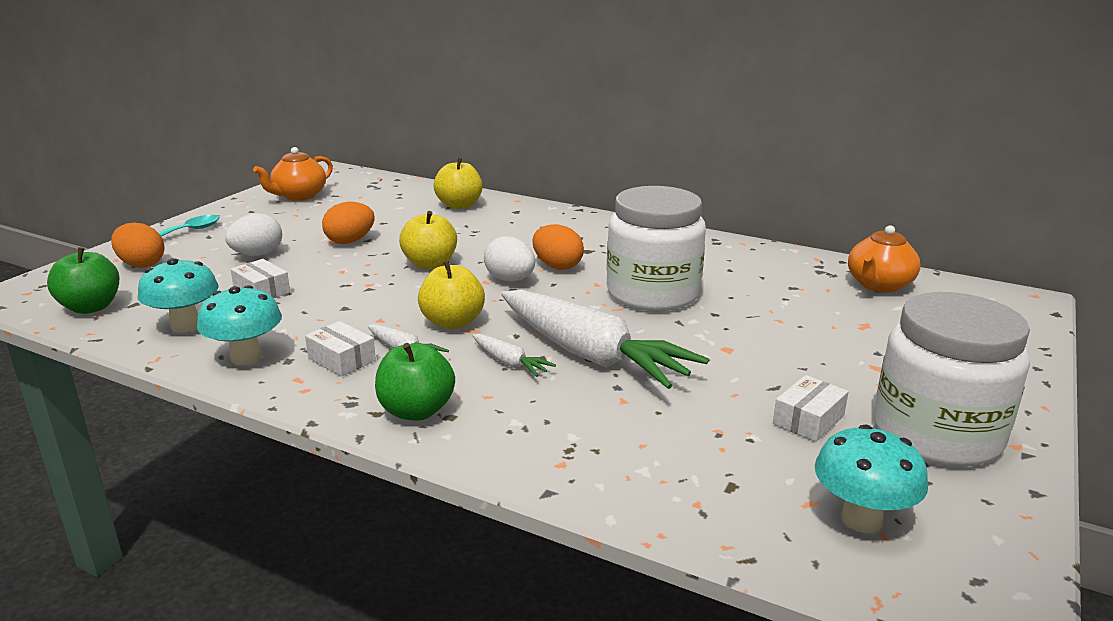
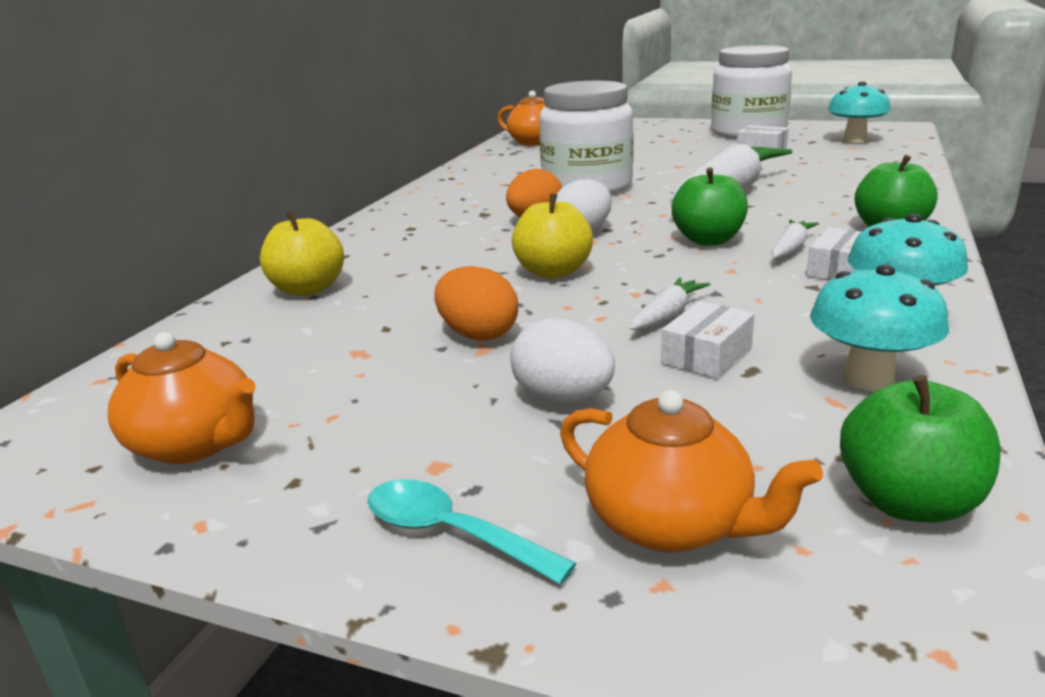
camera: 95 degrees left, 0 degrees up
(141, 264) = (671, 524): orange egg -> orange teapot
(452, 322) = (708, 240): yellow apple -> green apple
(510, 363) = (769, 212): white carrot -> white carrot (667, 314)

